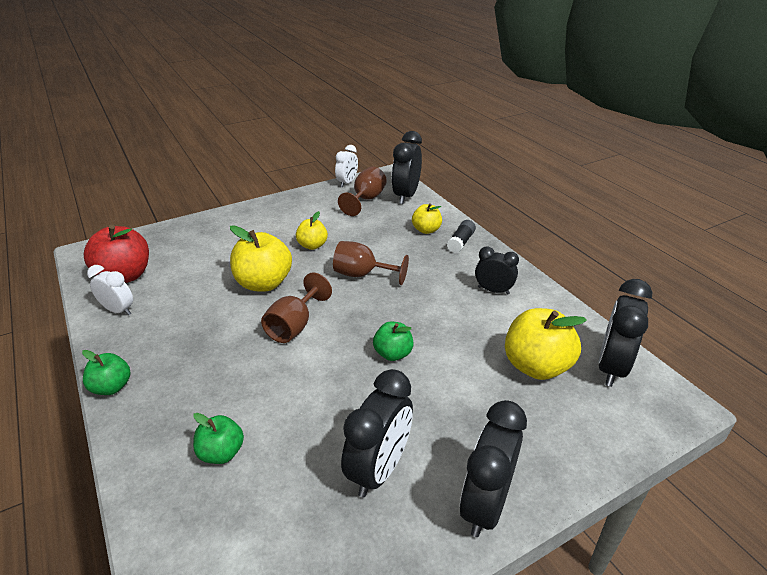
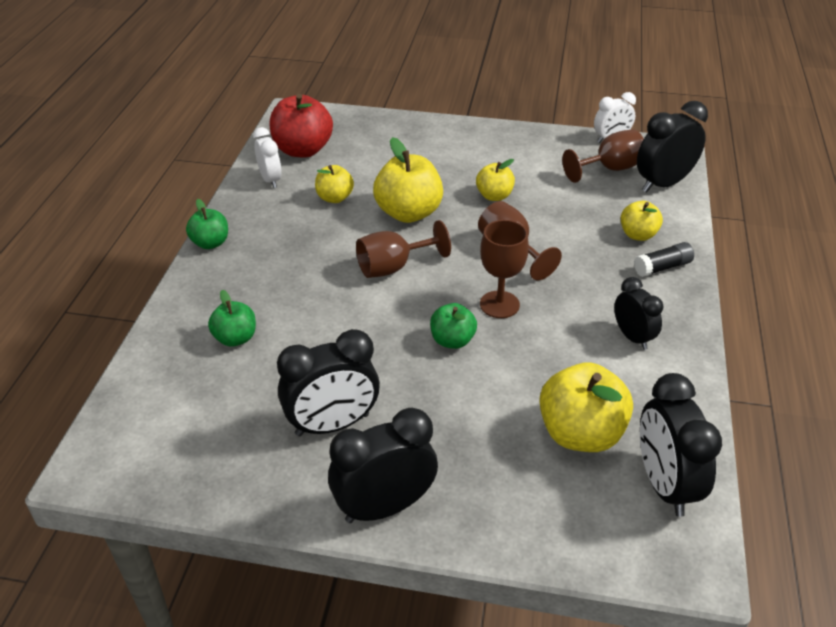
camera: 40 degrees right, 5 degrees up
(192, 299) = (334, 198): none -> yellow apple
(395, 313) = (499, 304): none -> brown goblet
(611, 367) = (664, 485): black clock -> black clock turned 75 degrees counterclockwise

